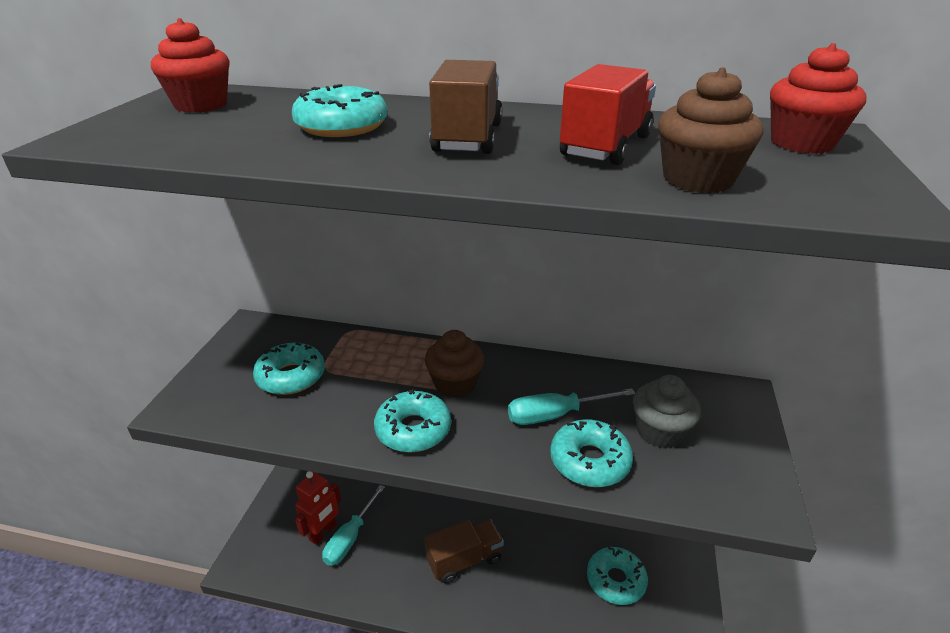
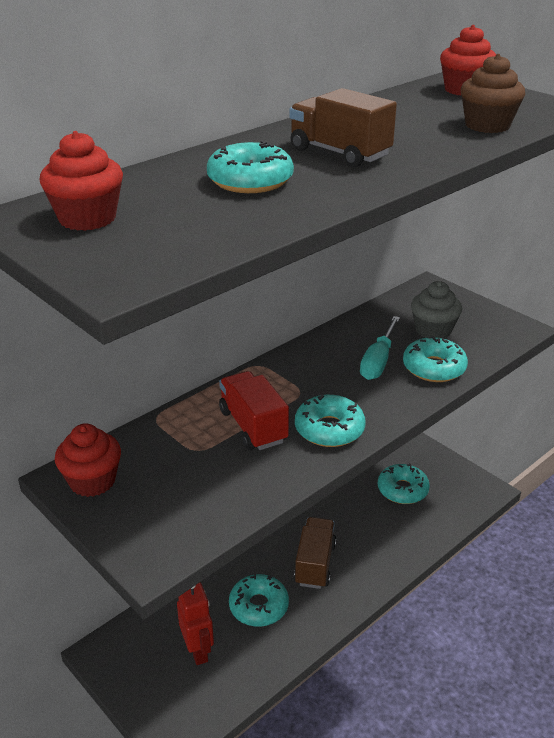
camera: 55 degrees left, 0 degrees up
(253, 338) = (92, 481): none -> red cupcake
(291, 376) = (186, 473): turquoise donut -> turquoise donut (259, 606)
(350, 538) = (223, 632): turquoise screwdriver -> none
(455, 383) = (297, 389): brown cupcake -> none
(605, 146) = (408, 127): red truck -> red truck (253, 426)

